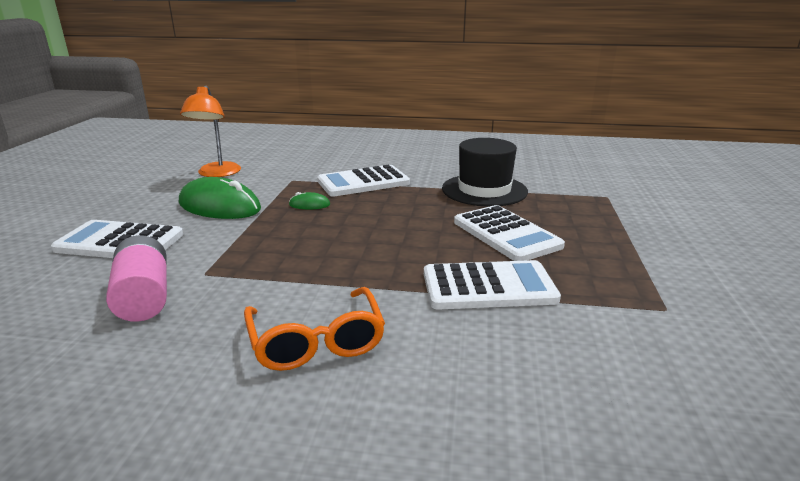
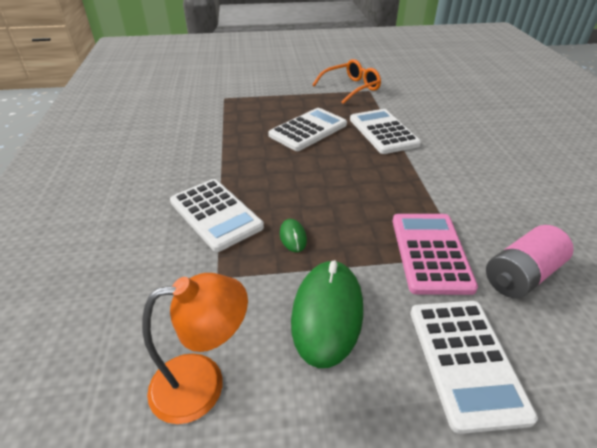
camera: 105 degrees left, 15 degrees up
(227, 257) = (430, 252): none -> pink calculator
(316, 341) = (484, 177): orange glasses -> orange glasses (351, 88)
(484, 190) = (223, 143): black hat -> none

